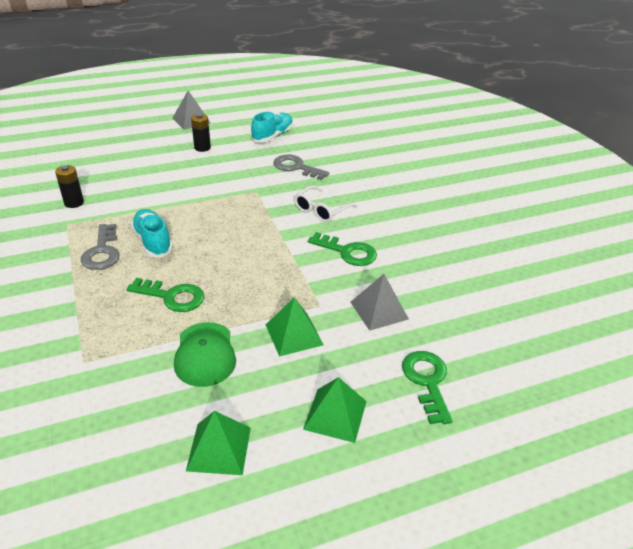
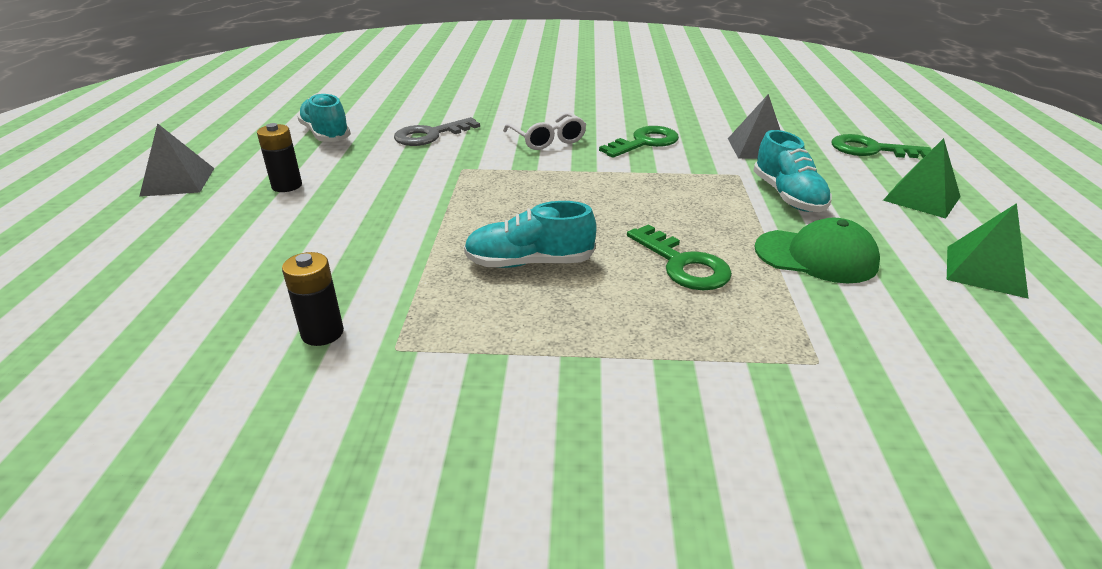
camera: 65 degrees left, 5 degrees down
(102, 251) = (523, 315): grey key -> none
(172, 296) = (682, 264): green key -> green key turned 105 degrees clockwise
(294, 334) = (788, 196): green pyramid -> turquoise shoe

